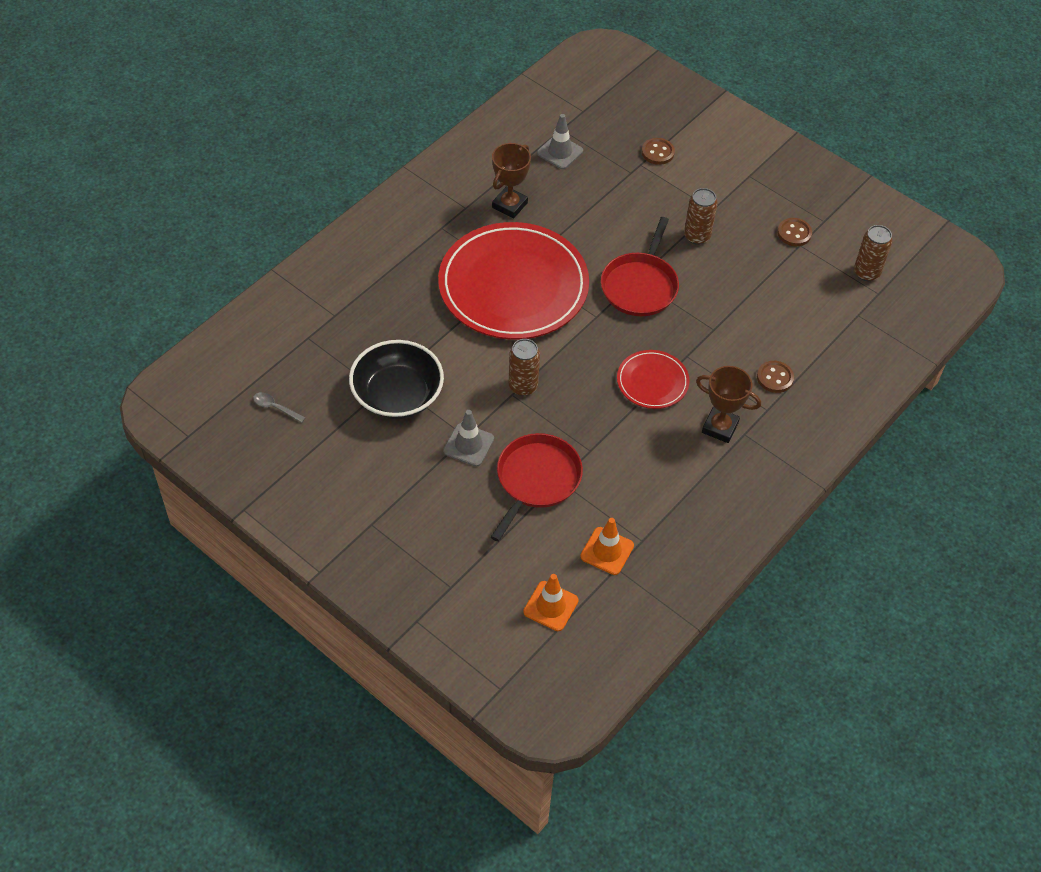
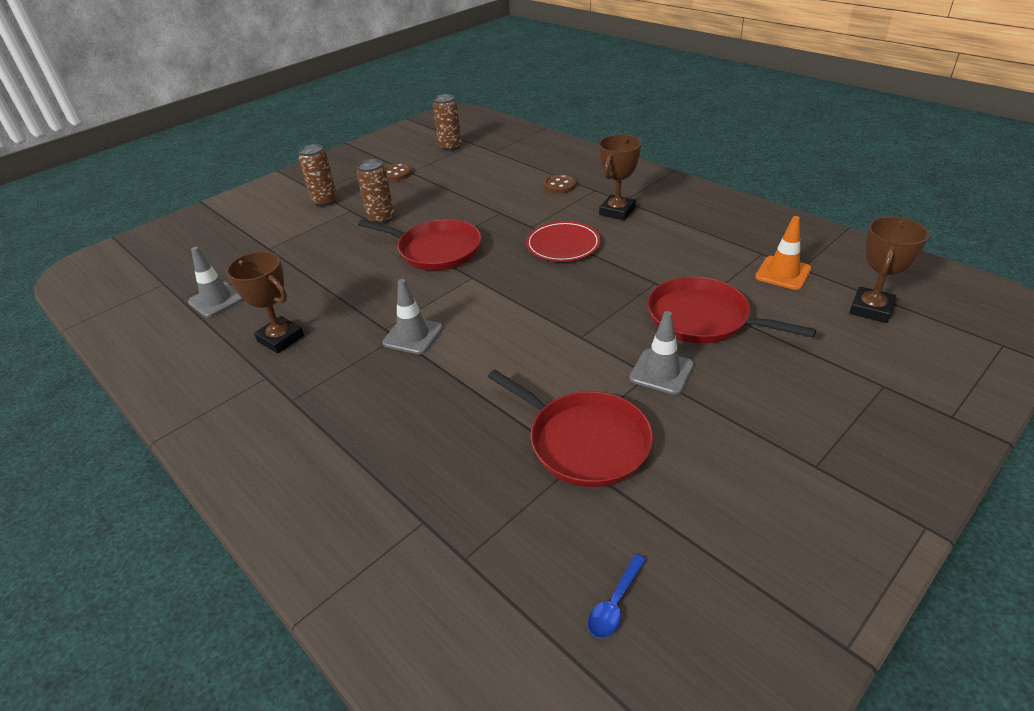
camera: 80 degrees left, 15 degrees down
(275, 408) = (615, 603): grey spoon -> blue spoon
(397, 395) = (584, 441): black bowl -> red pan
(513, 286) = (413, 335): red plate -> grey traffic cone
(523, 386) = (568, 328): brown can -> brown can (325, 201)
(550, 606) = (871, 309): orange traffic cone -> brown trophy
(657, 152) = (258, 238): brown button -> none

